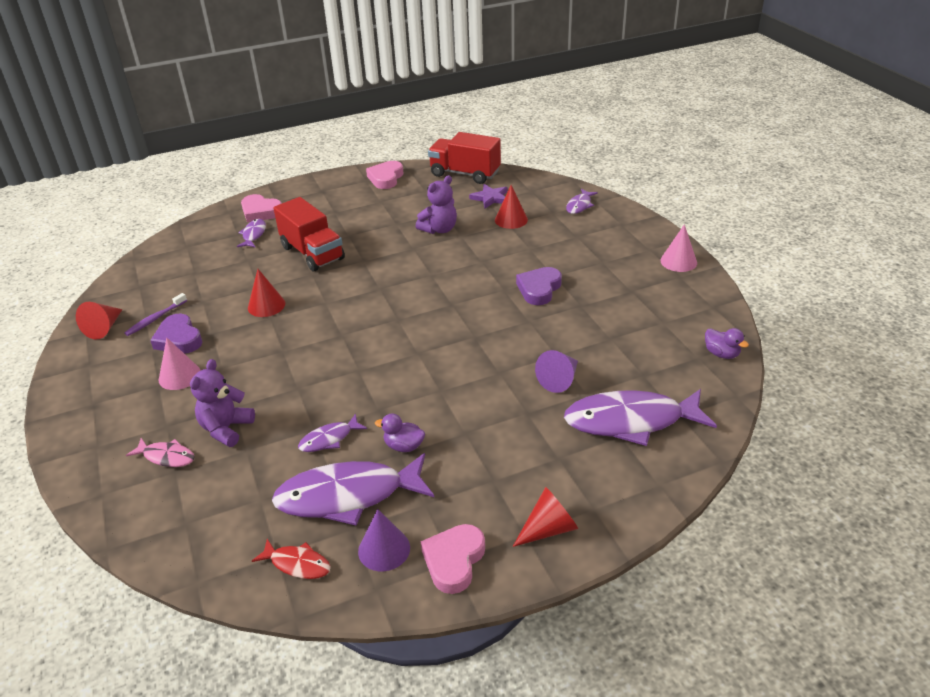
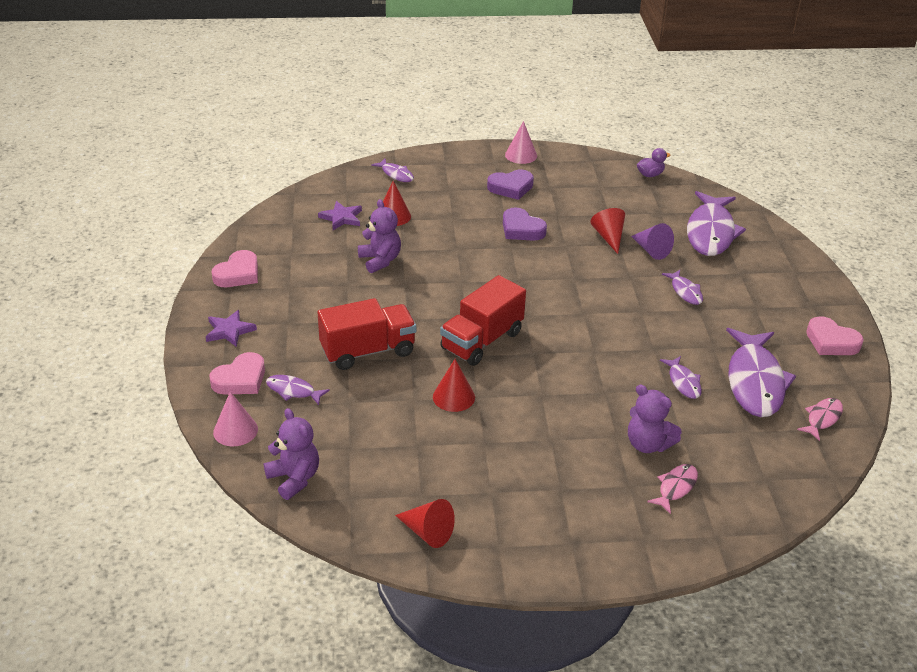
camera: 75 degrees left, 0 degrees up
(155, 319) = (432, 486): purple toothbrush -> none
(158, 259) = (294, 478): none -> purple teddy bear
(179, 339) = (483, 468): purple heart -> purple heart (511, 187)
(179, 376) = (551, 472): pink cone -> pink cone (235, 430)
(297, 564) = (822, 418): red fish -> pink fish
(315, 193) = (229, 330): none -> purple star
(384, 549) = (815, 372): purple cone -> none
(386, 178) = (238, 274): pink heart -> pink heart turned 90 degrees counterclockwise
(404, 446) = (705, 343): purple duck -> none
(465, 174) = (275, 221): red truck -> red truck (482, 341)
(493, 417) = (685, 292): none -> purple fish
(549, 528) = (809, 294): red cone -> red cone (609, 237)

